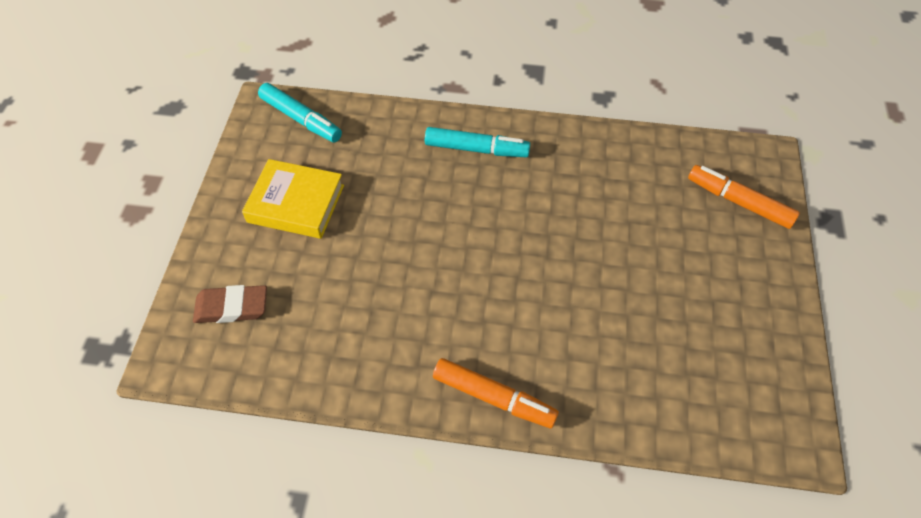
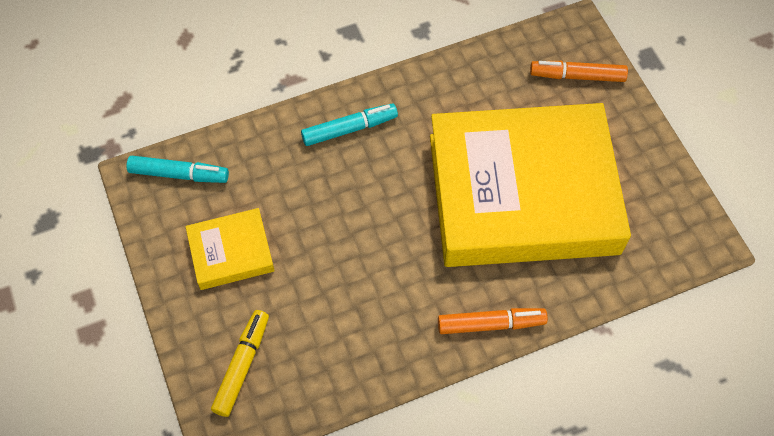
camera: 30 degrees left, 5 degrees up
(232, 307) = (242, 365): brown eraser -> yellow marker
(610, 286) = (523, 194): none -> yellow book

